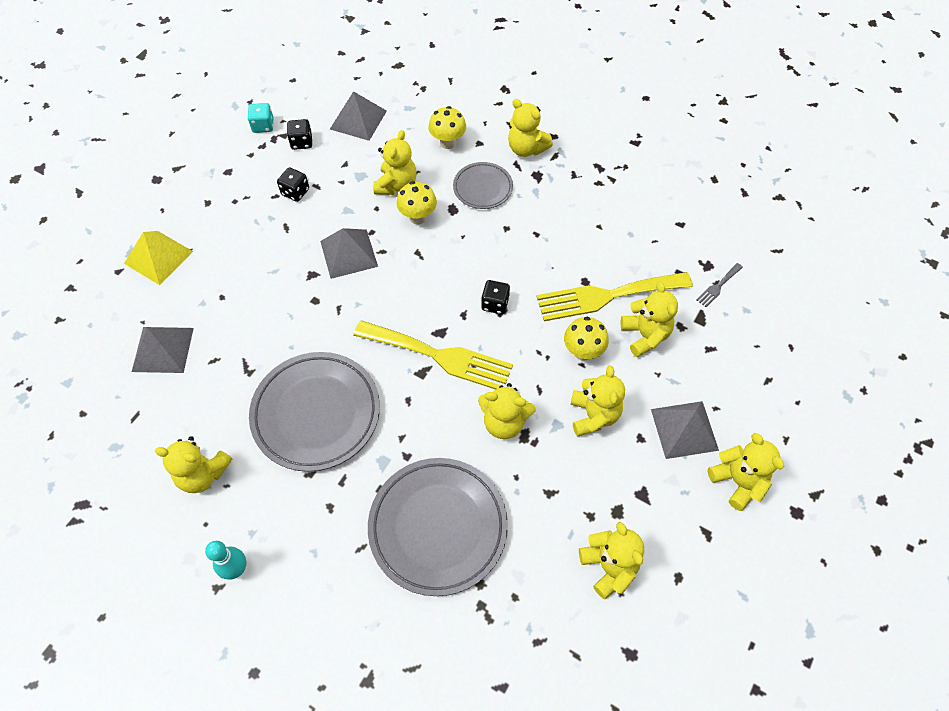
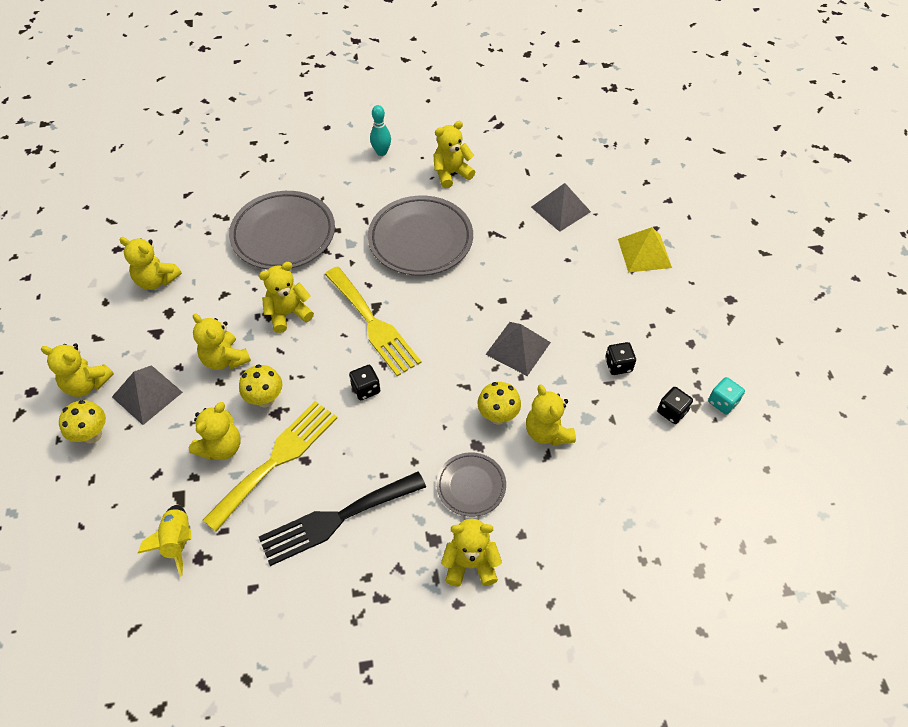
camera: 140 degrees right, 5 degrees down
(358, 119) = (656, 472): grey pyramid -> none
(439, 356) = (373, 324): yellow fork -> yellow fork turned 105 degrees counterclockwise
(448, 143) = (550, 511): yellow mushroom -> yellow mushroom (92, 435)
(592, 228) = (336, 519): none -> black fork
(645, 335) = (221, 447): yellow teddy bear -> yellow teddy bear turned 90 degrees counterclockwise
(718, 286) = (178, 541): grey fork -> yellow rocket

